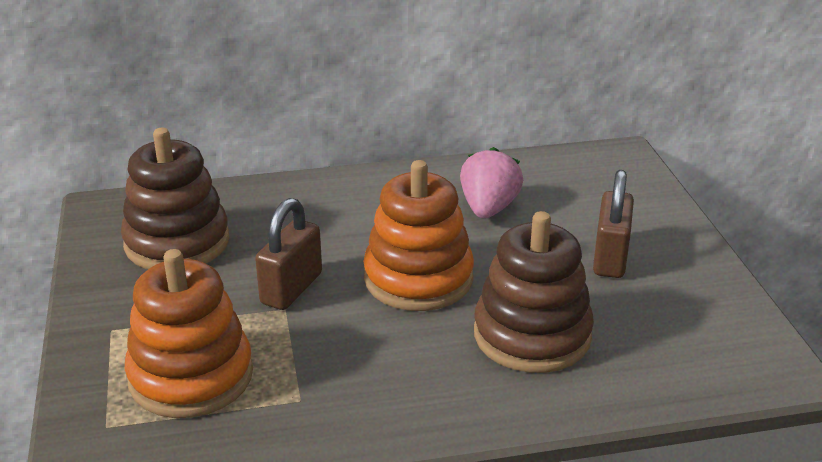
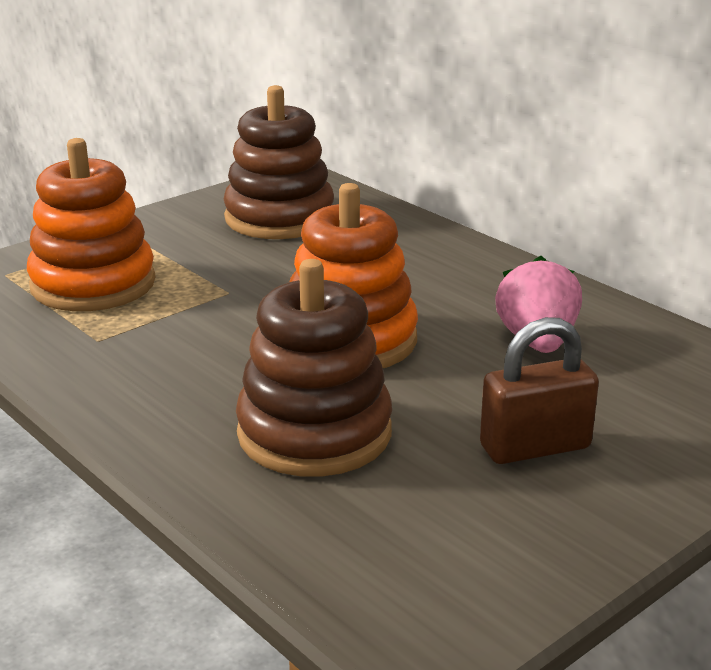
camera: 60 degrees right, 5 degrees down
(291, 288) = (263, 285): brown padlock -> none
(488, 208) = (537, 342): pink strawberry -> pink strawberry turned 75 degrees counterclockwise

